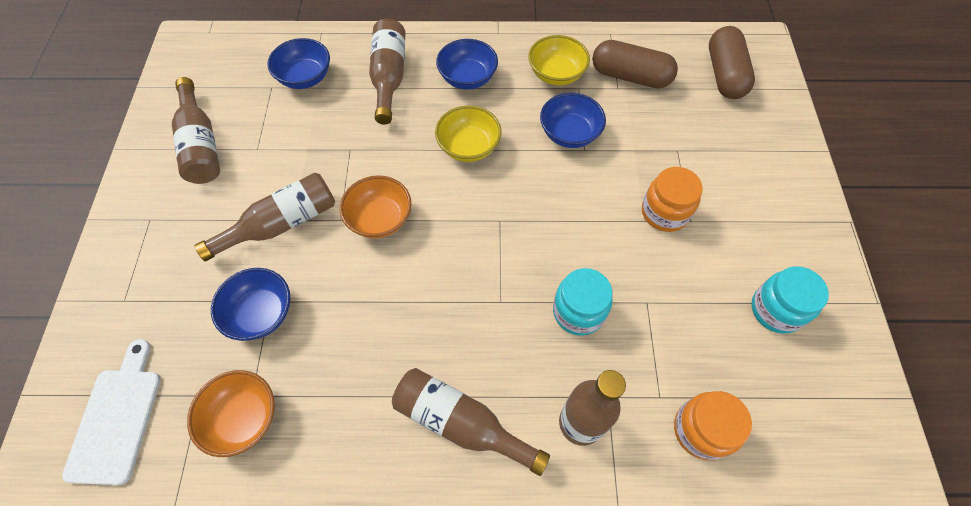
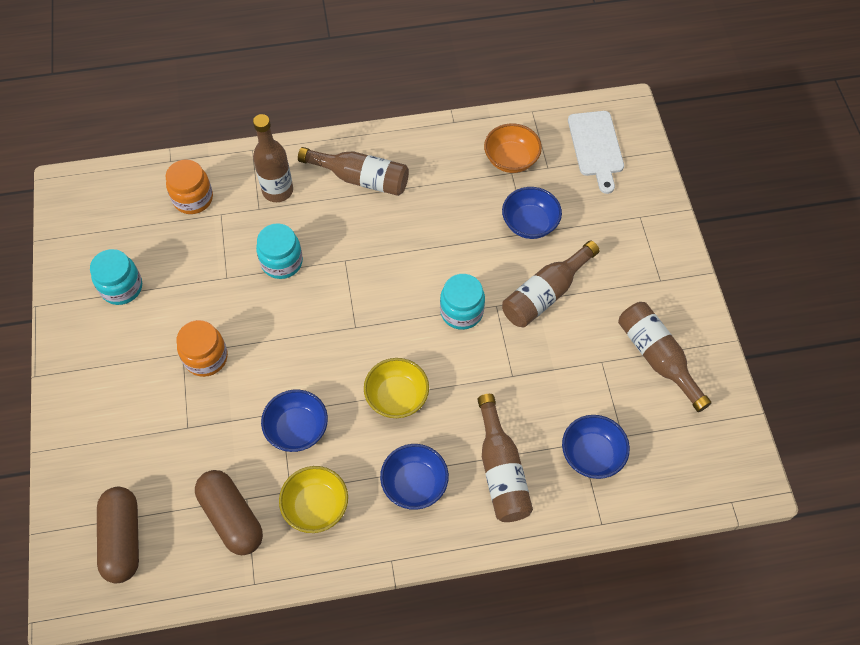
camera: 170 degrees right, 0 degrees up
(380, 219) = (461, 312): orange bowl -> turquoise jar
(630, 77) = (232, 517): brown capsule -> brown capsule turned 45 degrees clockwise

